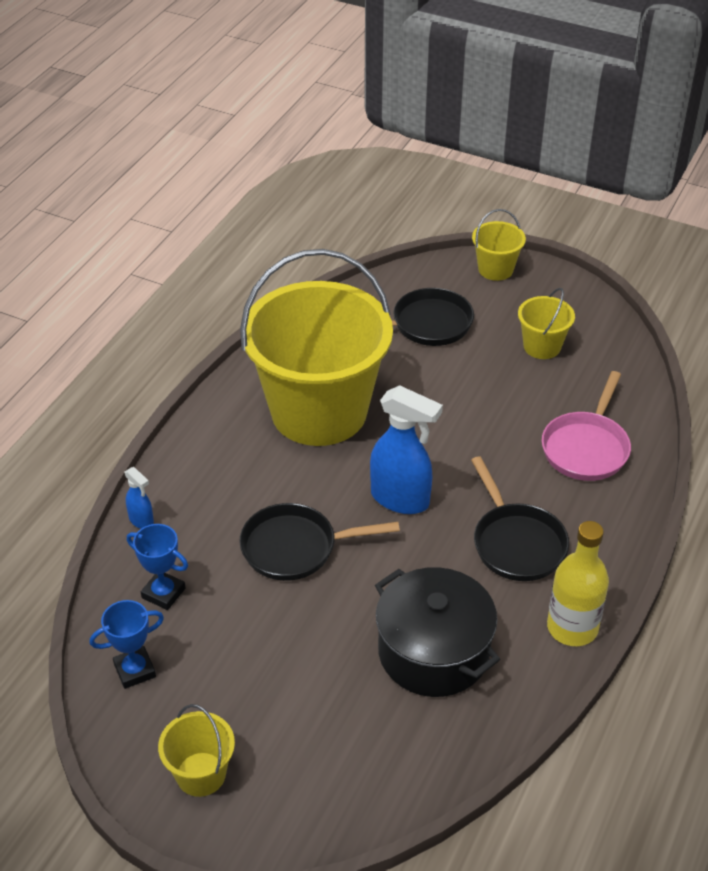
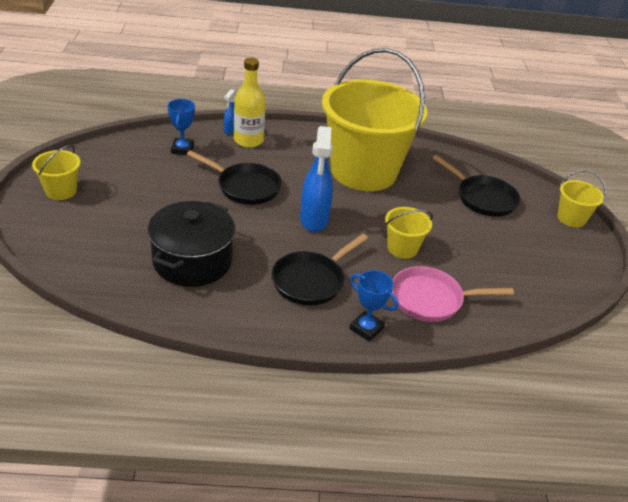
camera: 60 degrees right, 5 degrees down
(135, 670) = (123, 153): blue trophy -> blue trophy (366, 328)
(295, 547) = (245, 187): black pan -> black pan turned 150 degrees clockwise
(542, 346) = (515, 256): yellow bucket -> yellow bucket (402, 248)
(572, 627) = (249, 324): yellow bottle -> yellow bottle (248, 140)

